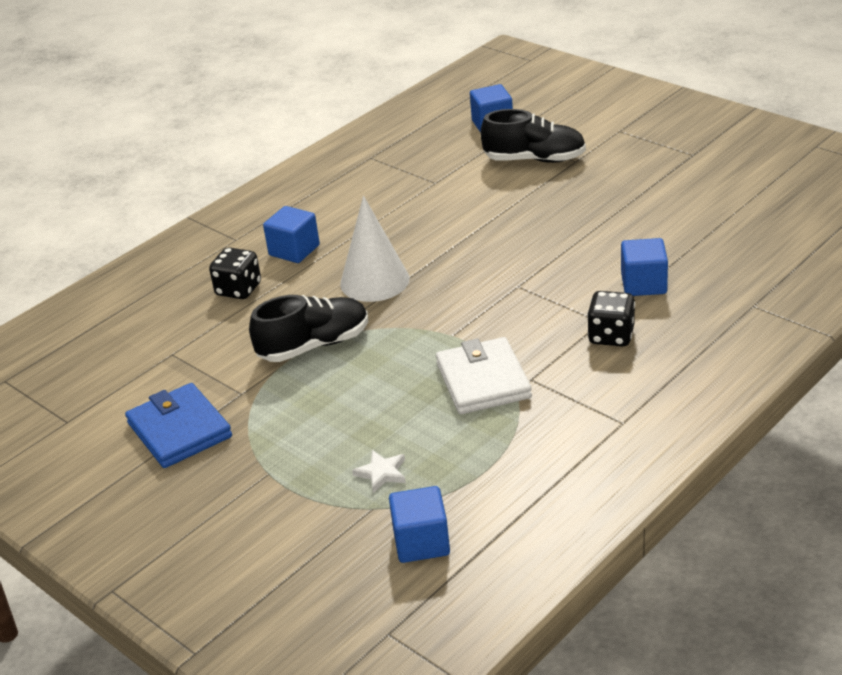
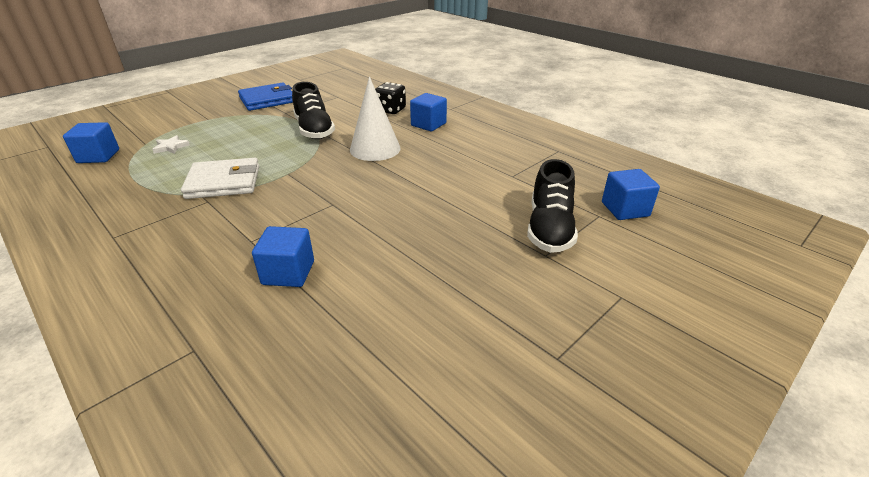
camera: 90 degrees right, 0 degrees up
(611, 336) = (225, 244): black dice -> none

